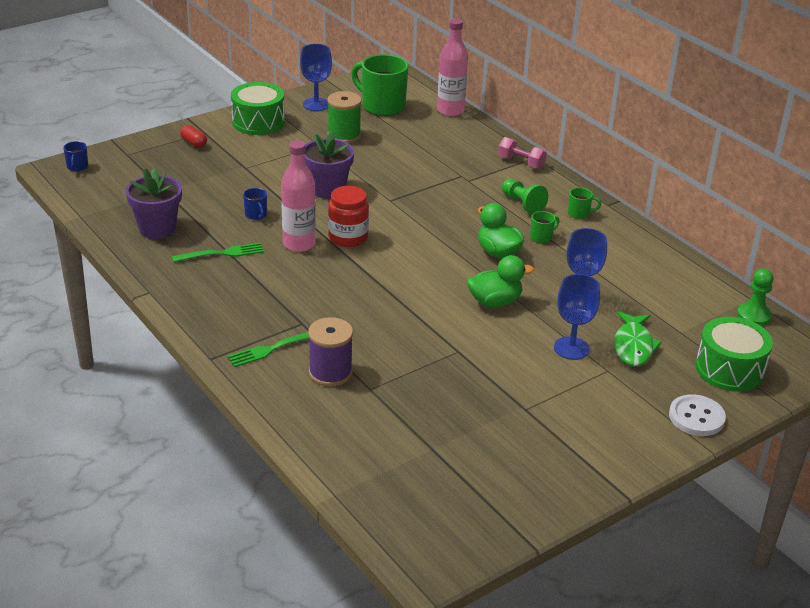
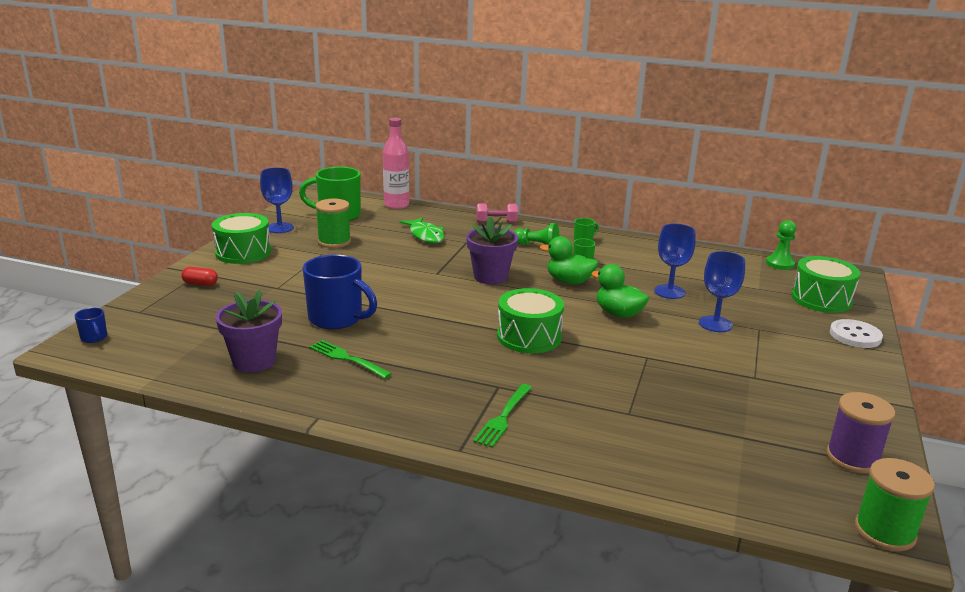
camera: 35 degrees left, 10 degrees down
(222, 253) = (347, 359): green fork -> green fork turned 90 degrees counterclockwise
(256, 215) = (337, 319): blue mug -> blue mug, size x2.24
(299, 244) = (407, 328): pink bottle -> none
(328, 189) = (375, 281): purple flower pot -> purple flower pot (490, 277)
(330, 373) = (580, 415): purple spool -> purple spool (852, 457)
(348, 238) = (442, 309): red jar -> none
(384, 291) = (529, 337): none -> green drum
(425, 562) = (884, 531): none -> green spool
(495, 302) = (618, 314): green duck -> green duck turned 90 degrees counterclockwise
(633, 346) = (748, 307): green fish -> green fish (426, 236)

